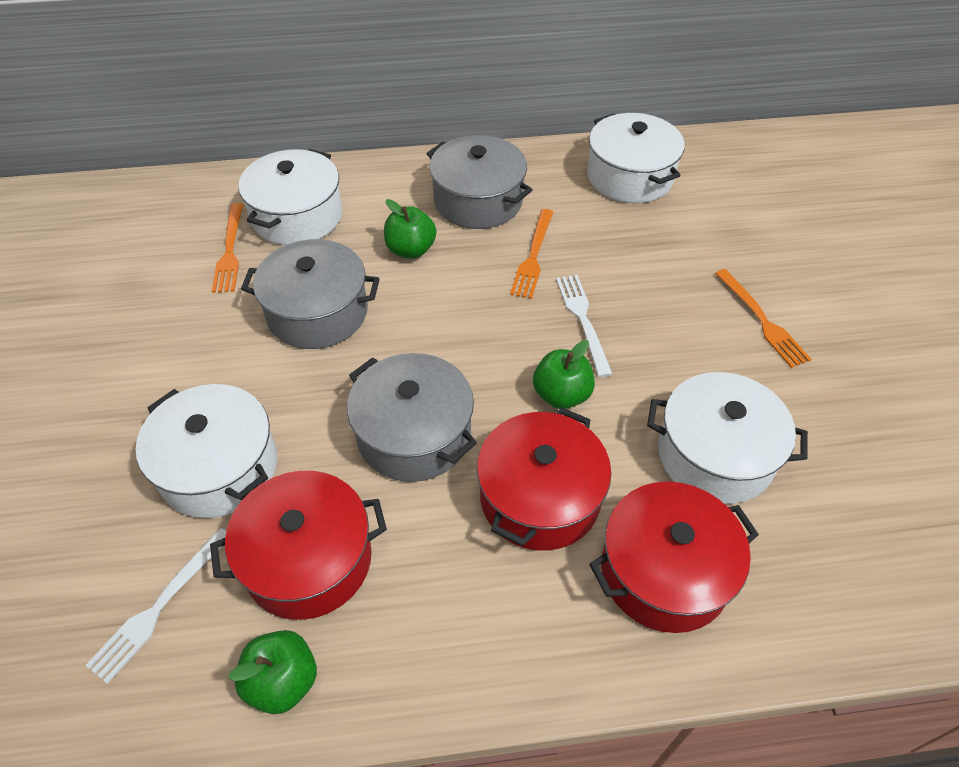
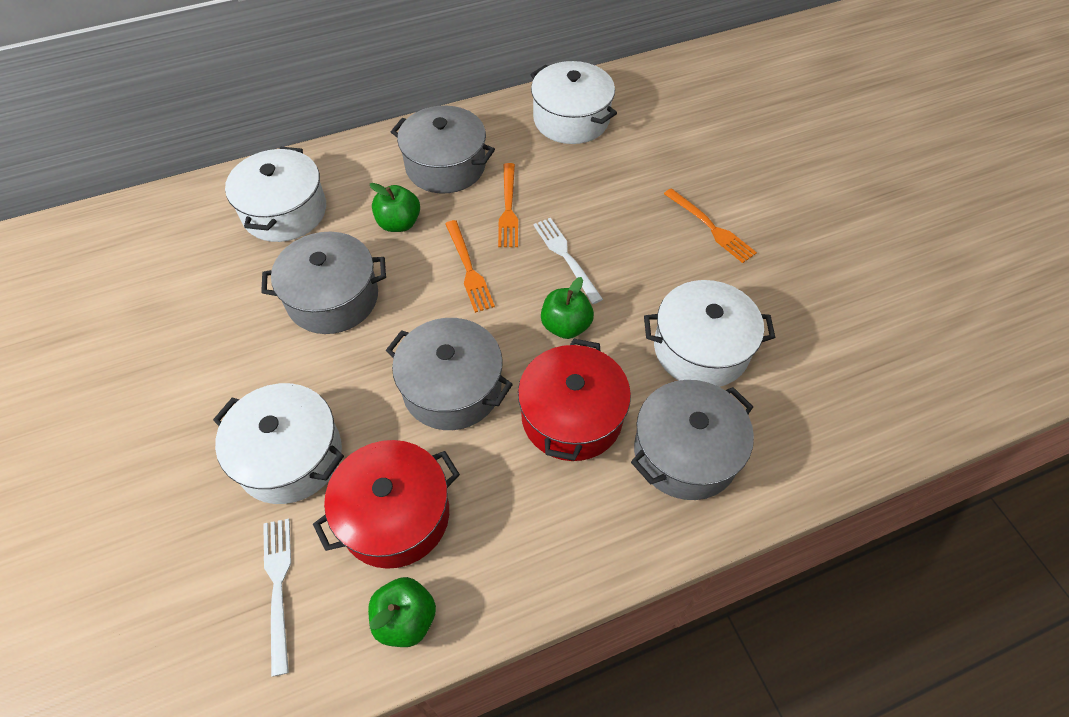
camera: 15 degrees left, 5 degrees up
(159, 606) = (278, 587): white fork -> white fork turned 150 degrees clockwise
(230, 251) = (232, 257): orange fork -> orange fork (468, 269)
(664, 572) = (685, 452): red pot -> grey pot

